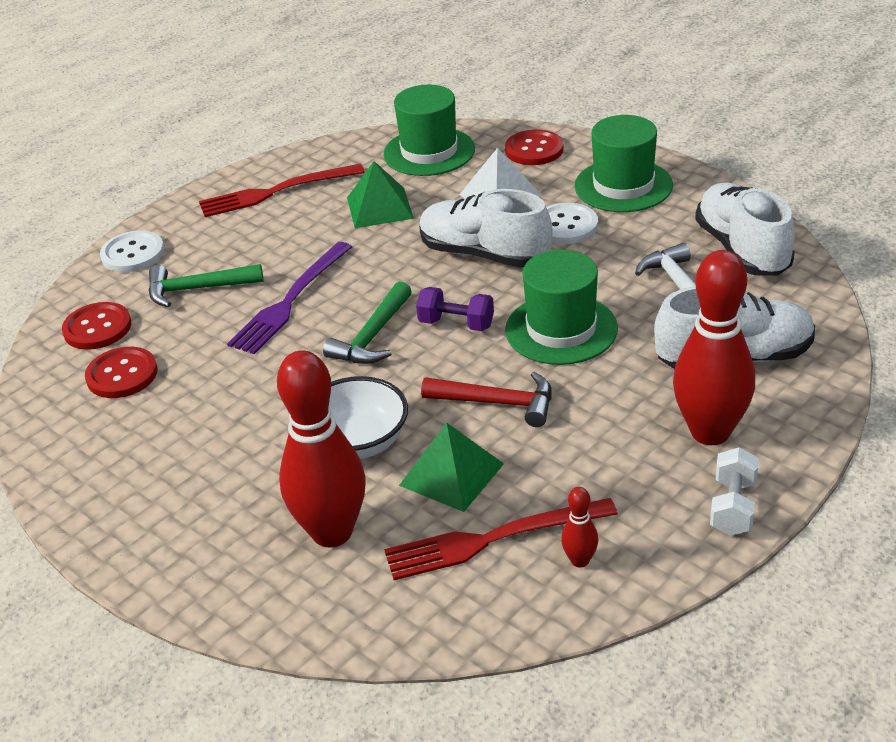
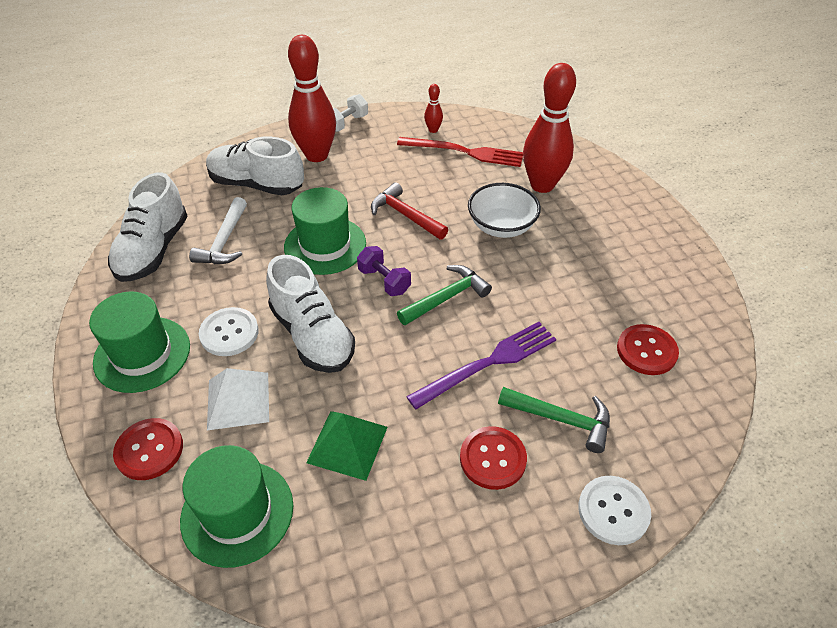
camera: 155 degrees left, 10 degrees up
(97, 328) = (662, 415): red button -> red button (492, 459)
(276, 192) = (428, 537): red fork -> none
(451, 474) = (461, 188): green pyramid -> none

